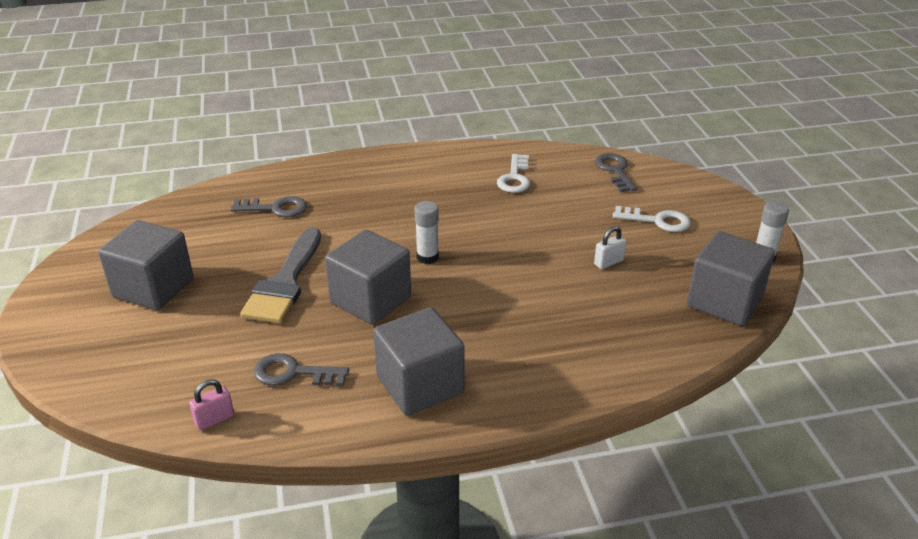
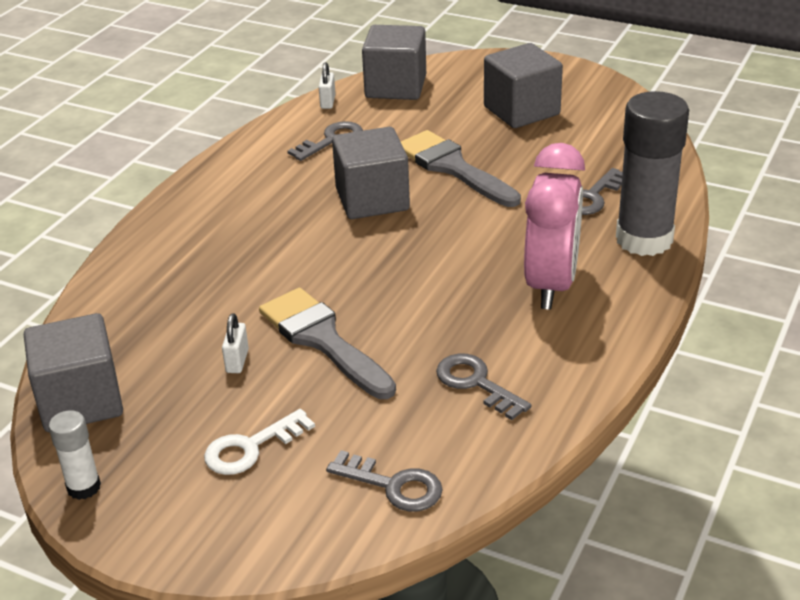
camera: 130 degrees right, 0 degrees up
(214, 419) = (328, 102): pink padlock -> white padlock
(312, 174) = (644, 239): none -> grey glue stick
(397, 188) = (551, 285): none -> pink clock
(420, 385) = (242, 185): grey cube -> grey cube (395, 87)
(427, 257) = (395, 252): white glue stick -> none
(515, 177) = (476, 383): white key -> grey key
(548, 241) = (322, 340): none -> grey brush

